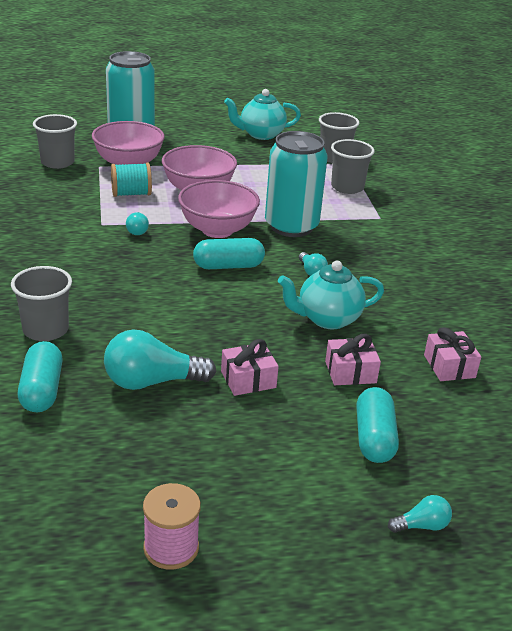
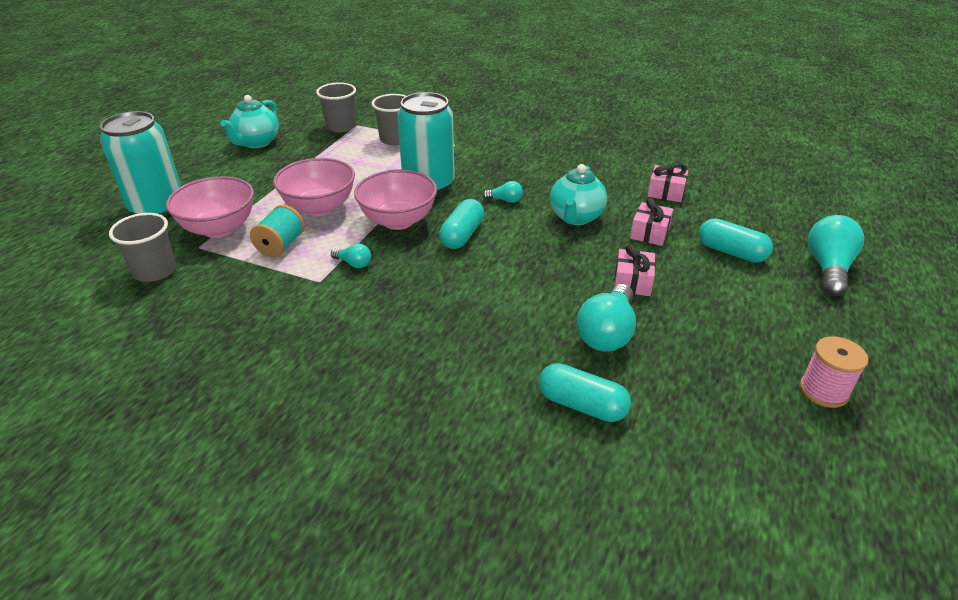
camera: 55 degrees left, 5 degrees up
(45, 330) = (482, 374): grey cup -> none
(421, 526) = (828, 268): turquoise light bulb -> turquoise light bulb, size x2.02

